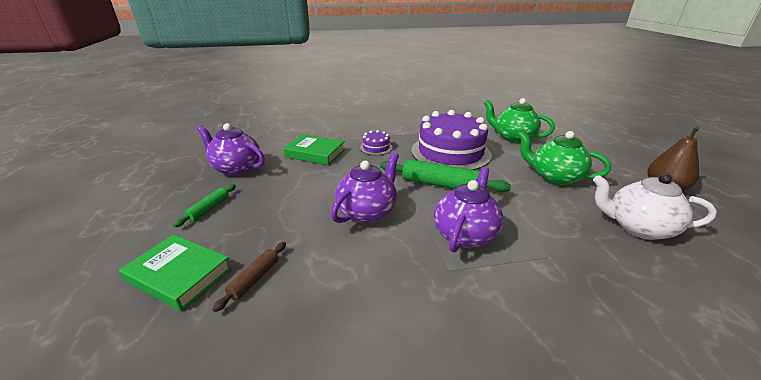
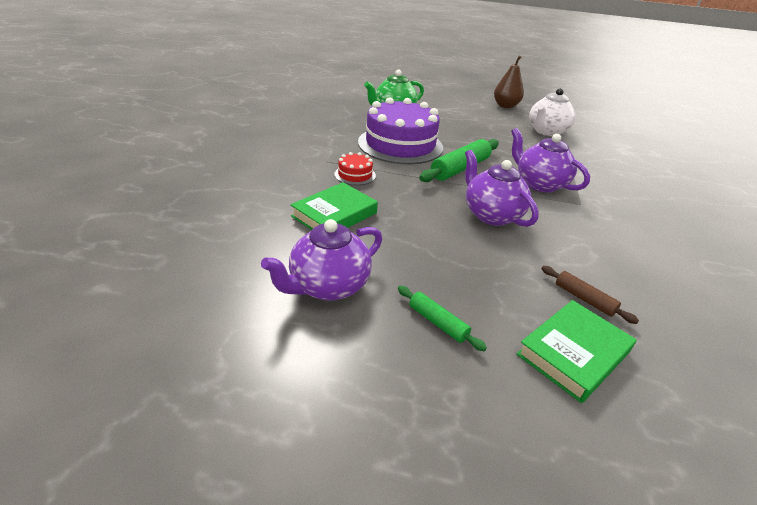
camera: 70 degrees left, 5 degrees up
(376, 148) = (355, 175): purple cake -> red cake
(554, 177) = (473, 126): green teapot -> none

